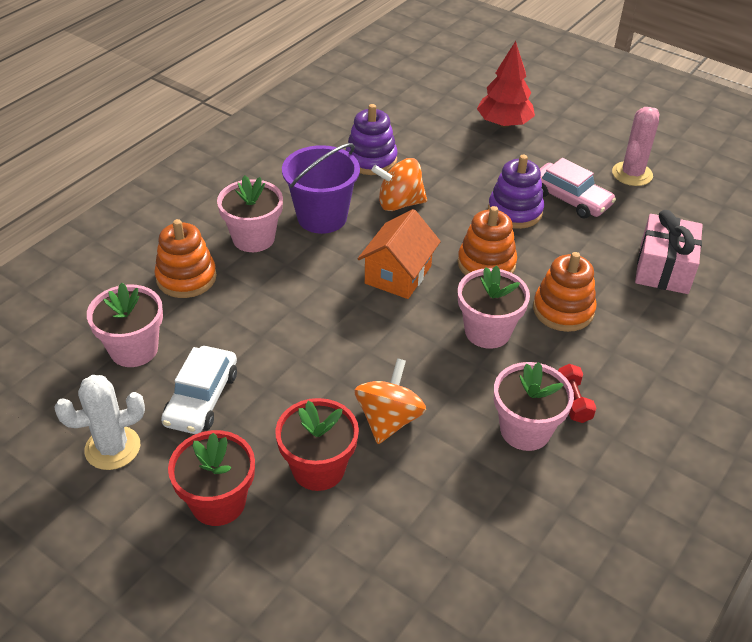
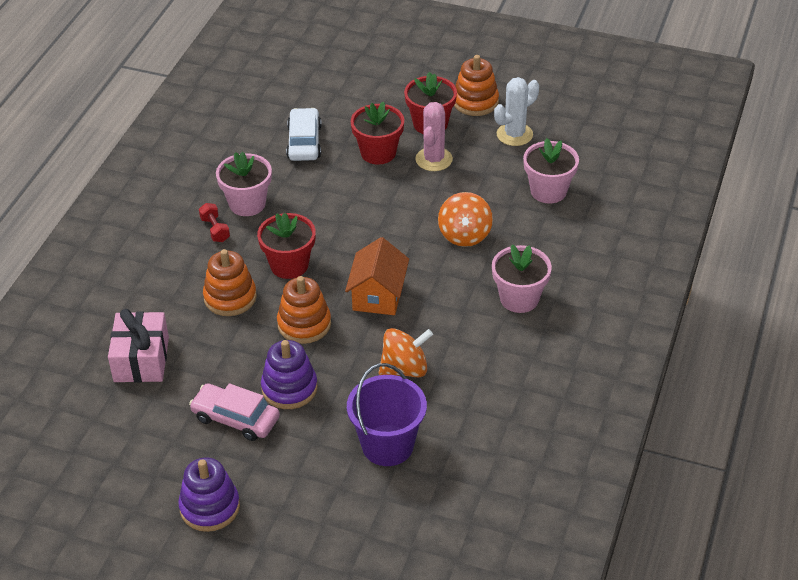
camera: 165 degrees right, 0 degrees up
(186, 278) = (550, 251): orange stacking toy -> orange stacking toy (475, 102)
(201, 398) = (478, 173): white car -> white car (304, 142)
(322, 217) = (470, 335): purple bucket -> purple bucket (387, 445)
(371, 160) = (456, 416): purple stacking toy -> purple stacking toy (210, 507)
(389, 420) = (344, 189): orange spinning top -> orange spinning top (464, 235)
(487, 331) = (289, 265): pink flower pot -> red flower pot
(504, 124) = (326, 512): red tree -> none
(632, 174) = (171, 471): pink cactus -> pink cactus (434, 159)

